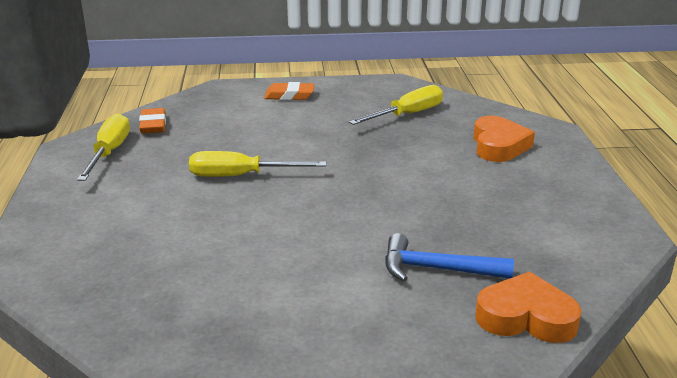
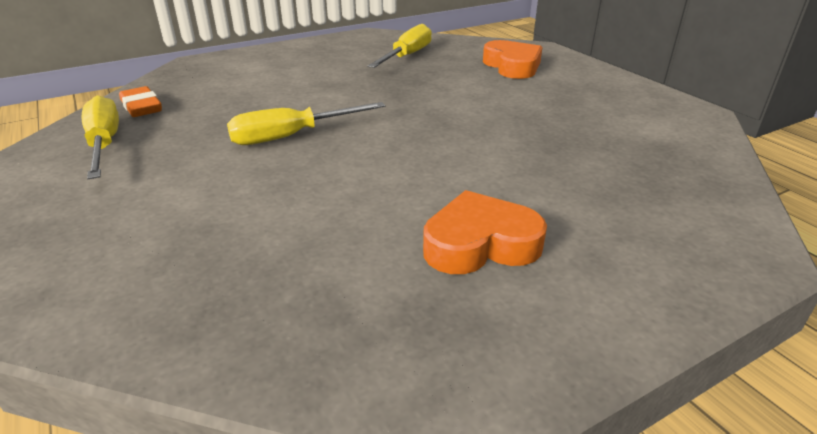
camera: 25 degrees left, 5 degrees up
(289, 96) = (276, 58): orange eraser -> none
(437, 269) = (583, 178): blue hammer -> none
(526, 317) = (711, 201): orange heart -> orange heart (480, 244)

